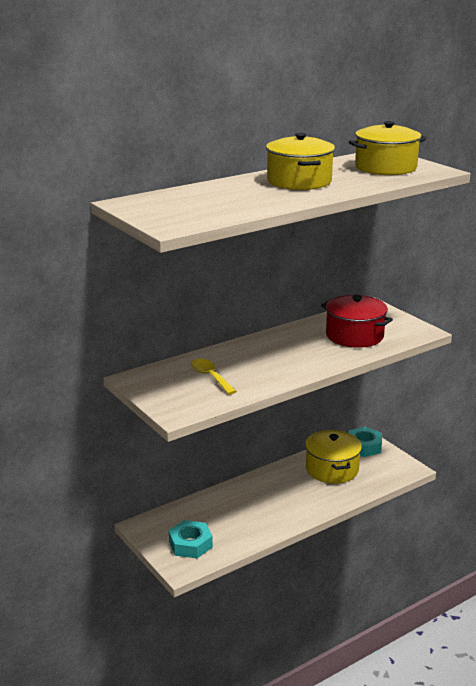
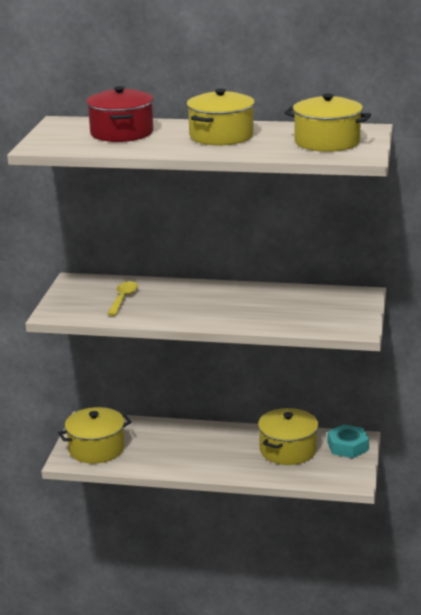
camera: 45 degrees right, 0 degrees up
(190, 544) = (96, 449): turquoise nut -> yellow pot
(354, 336) = (292, 311): red pot -> red pot (122, 133)

